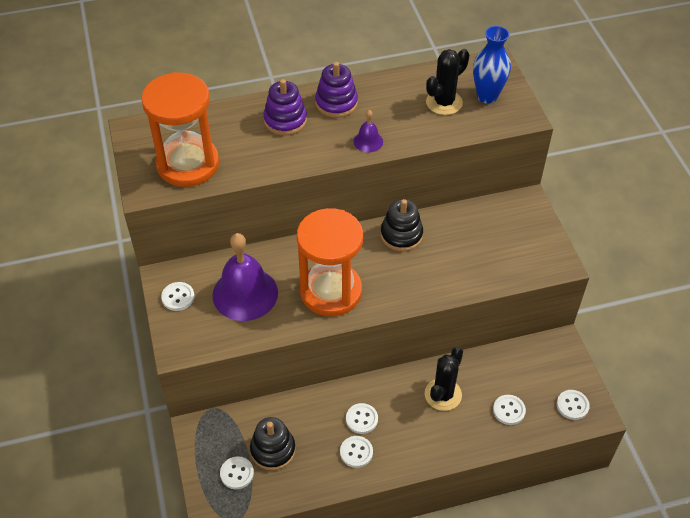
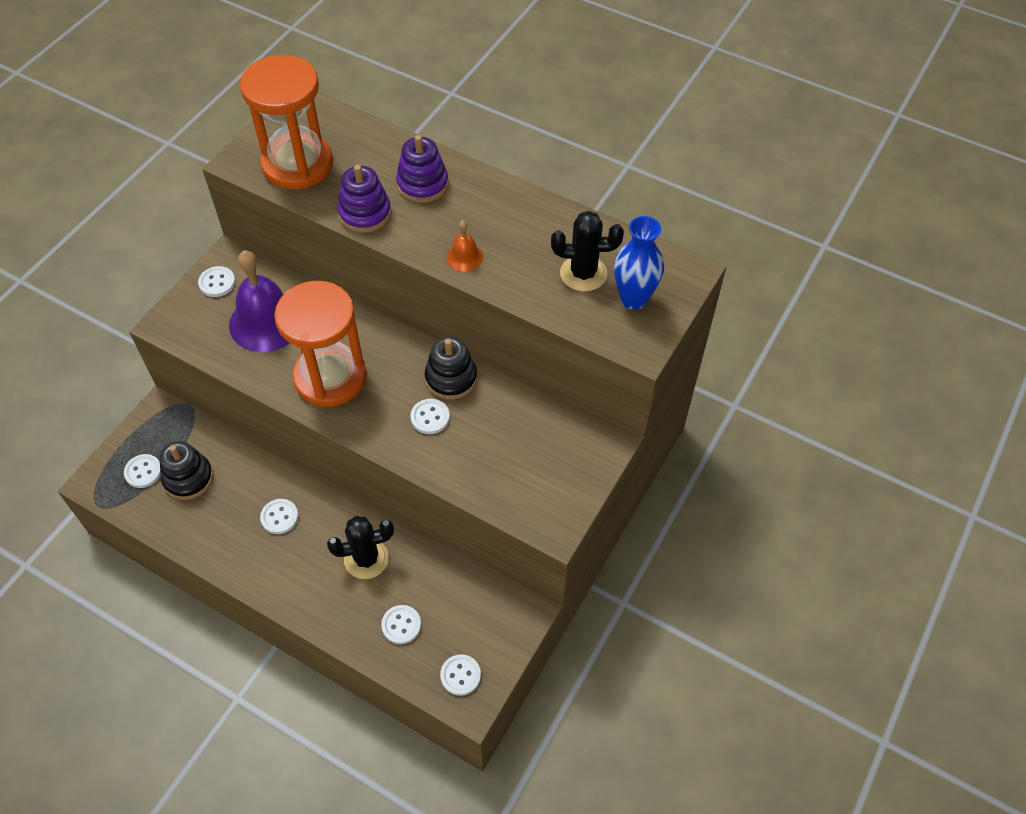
camera: 45 degrees right, 5 degrees up
(336, 103) = (486, 201): purple stacking toy -> purple stacking toy (365, 213)
(356, 452) = (242, 539): white button -> white button (430, 417)
(368, 141) = (464, 257): purple bell -> orange bell

